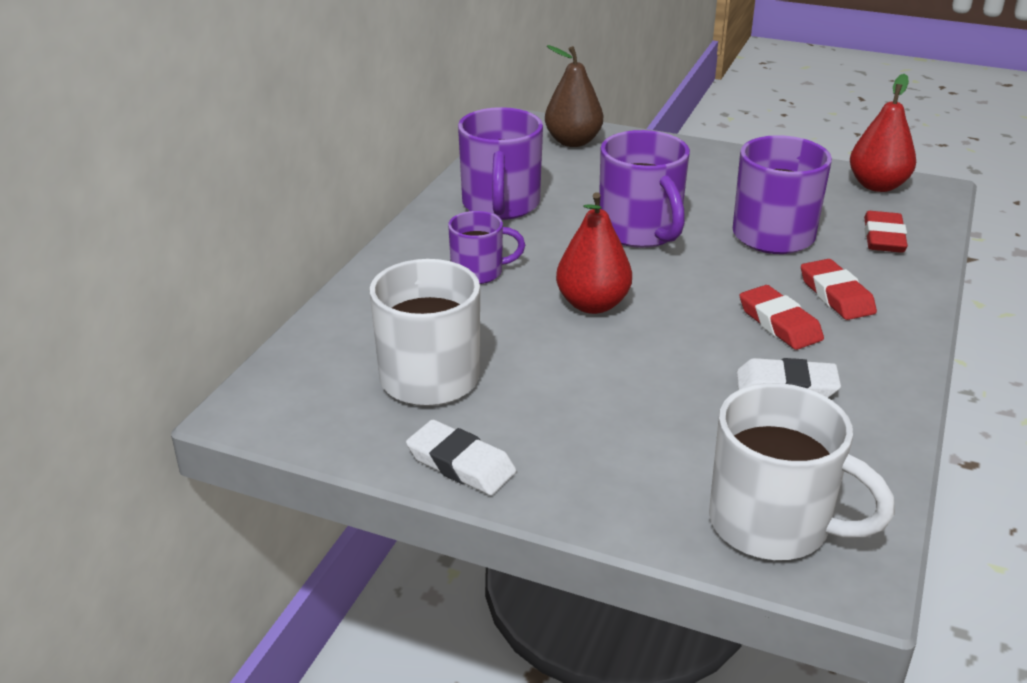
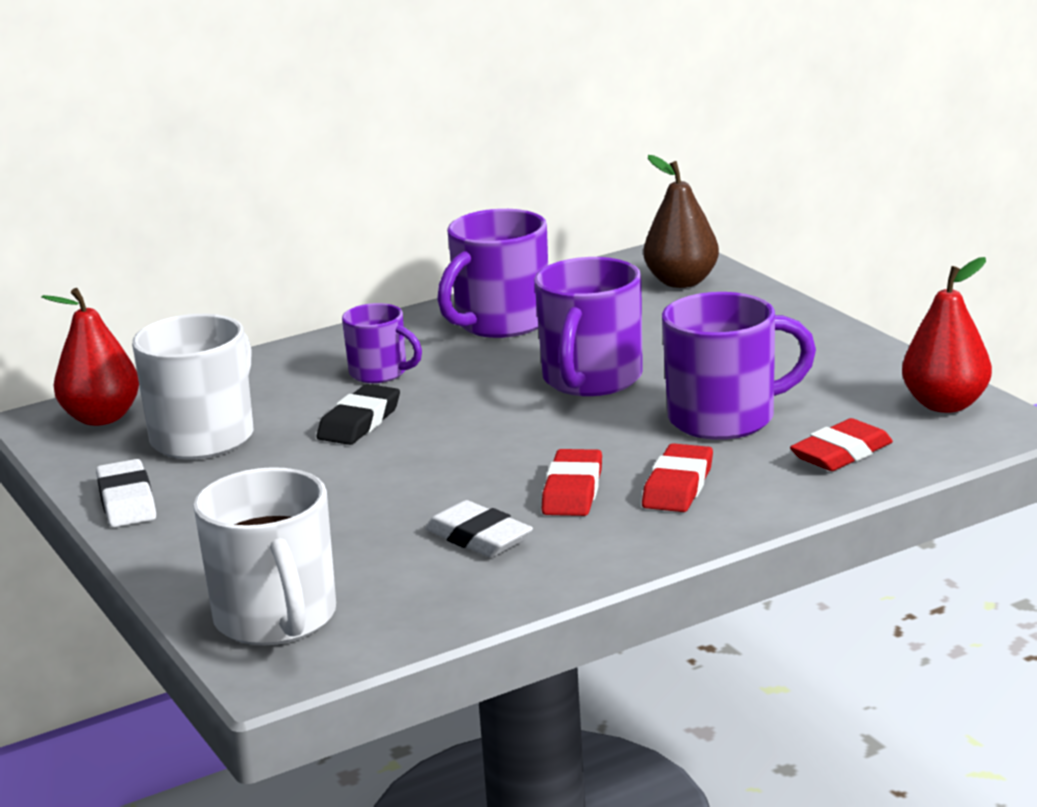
camera: 40 degrees right, 10 degrees down
(534, 319) = (359, 422): none -> black eraser
(592, 304) = (430, 426): red pear -> red pear (101, 418)

